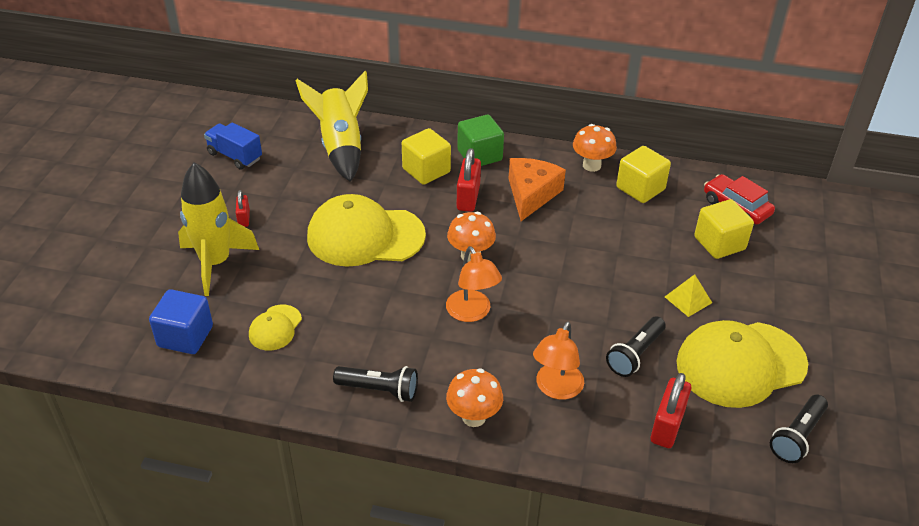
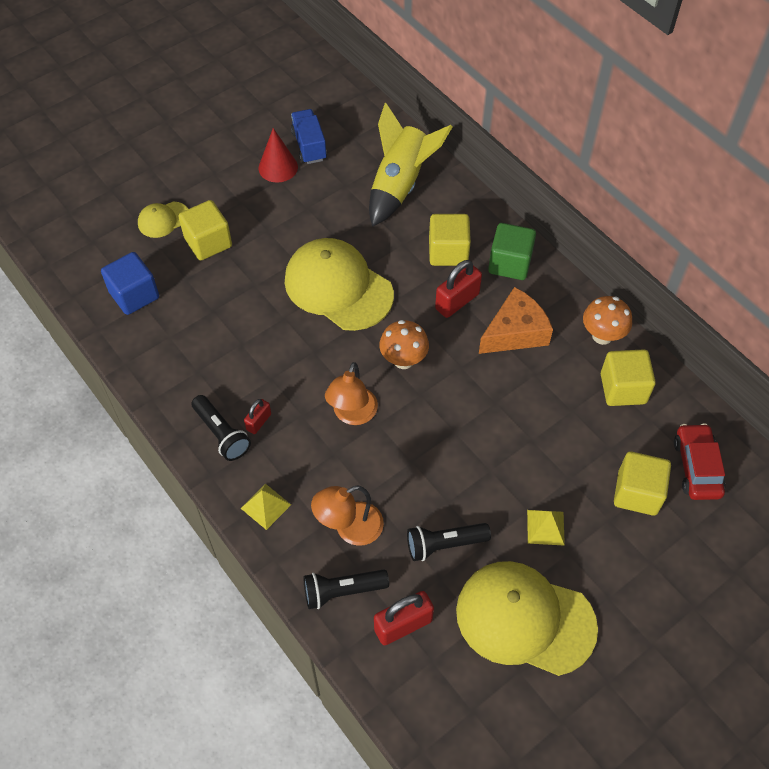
camera: 40 degrees right, 15 degrees up
(215, 263) = (208, 242): yellow rocket -> yellow cube
(223, 182) = (278, 167): none -> red cone
(244, 218) = (263, 212): red padlock -> red padlock (259, 422)
(275, 328) = (199, 329): yellow cap -> yellow cap (163, 220)
(474, 417) = (265, 506): orange mushroom -> yellow pyramid
(797, 437) = (500, 717): black flashlight -> black flashlight (342, 591)

